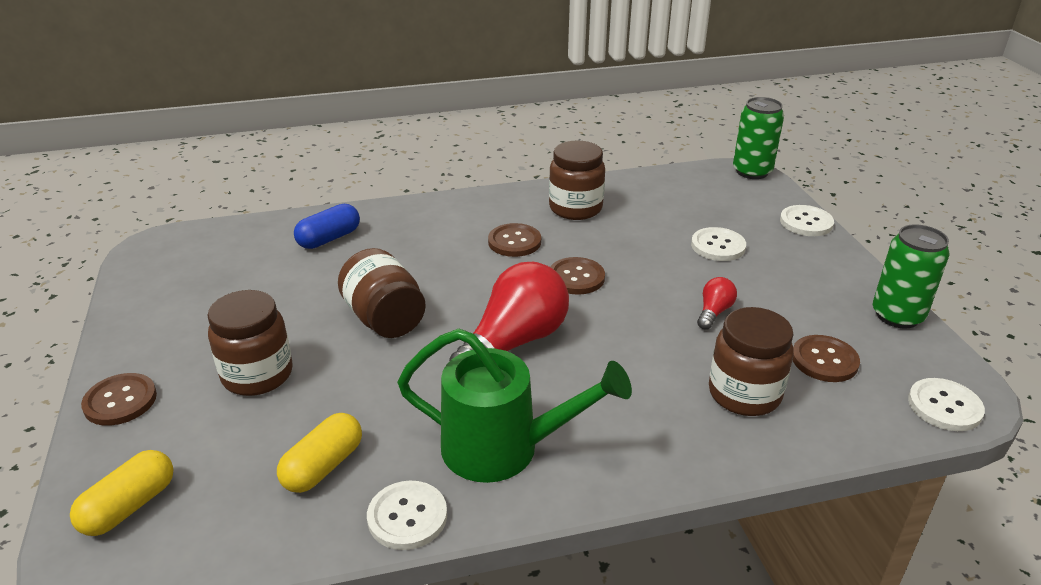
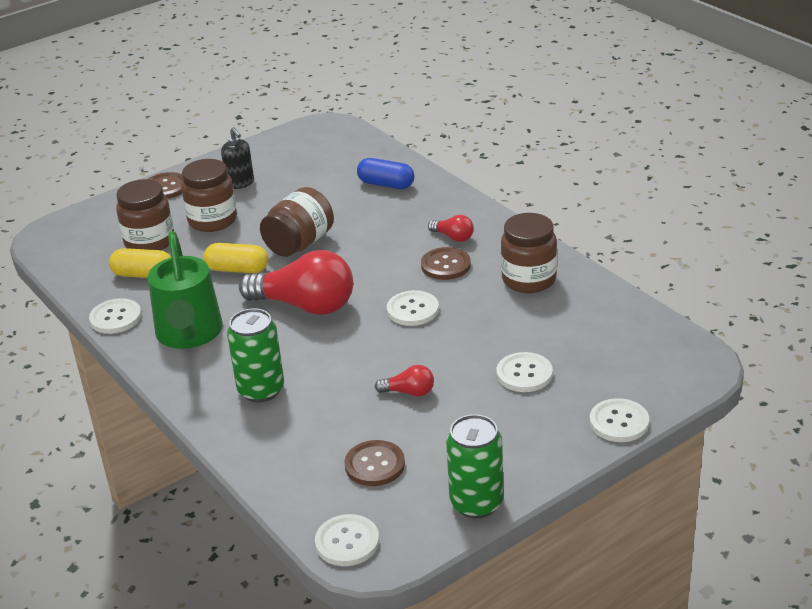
camera: 70 degrees right, 0 degrees up
(129, 506) = (87, 228): yellow capsule -> yellow capsule (237, 269)
(197, 334) = (240, 183): none -> black soap dispenser
(469, 226) = (453, 237): none -> red light bulb
(576, 277) = (412, 310): brown button -> white button
(744, 394) = (303, 428): brown jar -> brown jar (149, 242)
(752, 171) = (707, 368): green can -> green can (261, 390)

